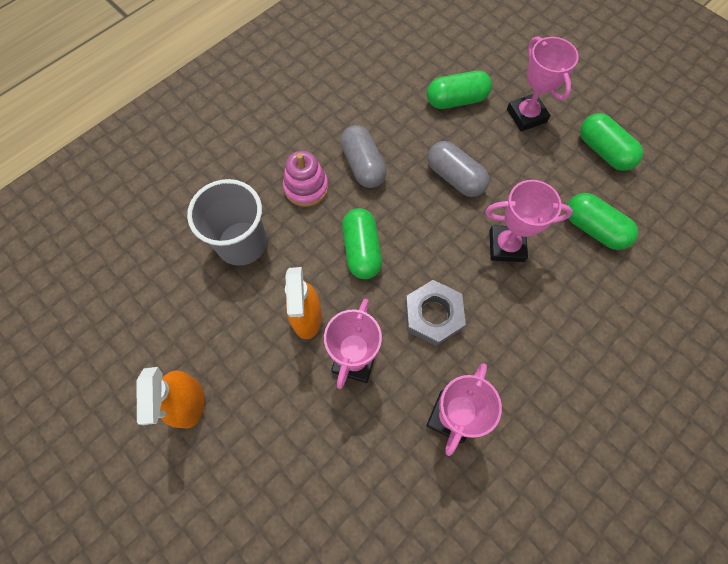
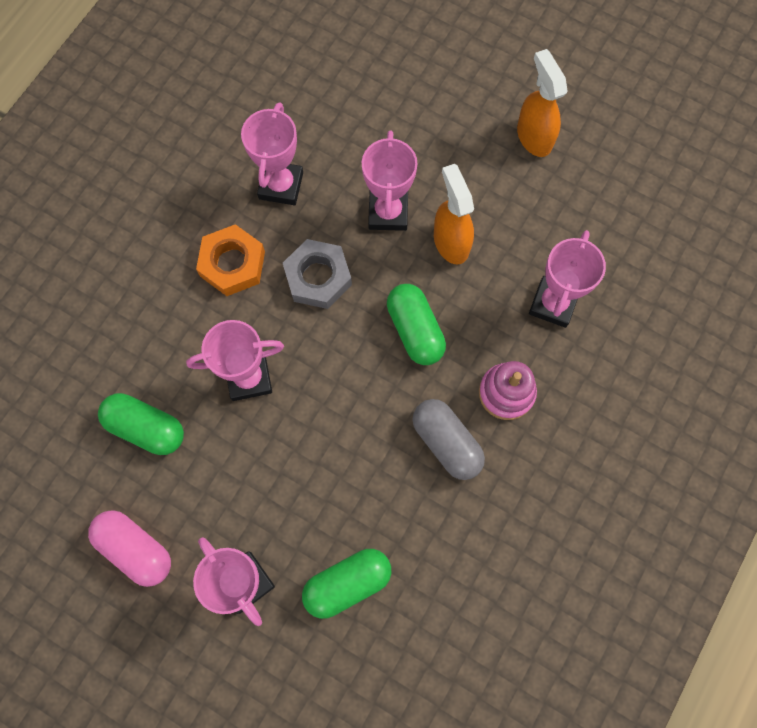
camera: 165 degrees right, 5 degrees up
(242, 243) = (553, 304): grey cup -> pink trophy
(455, 177) = (326, 455): grey capsule -> none
(508, 347) = (232, 264): none -> orange nut
(603, 151) = (135, 549): green capsule -> pink capsule

